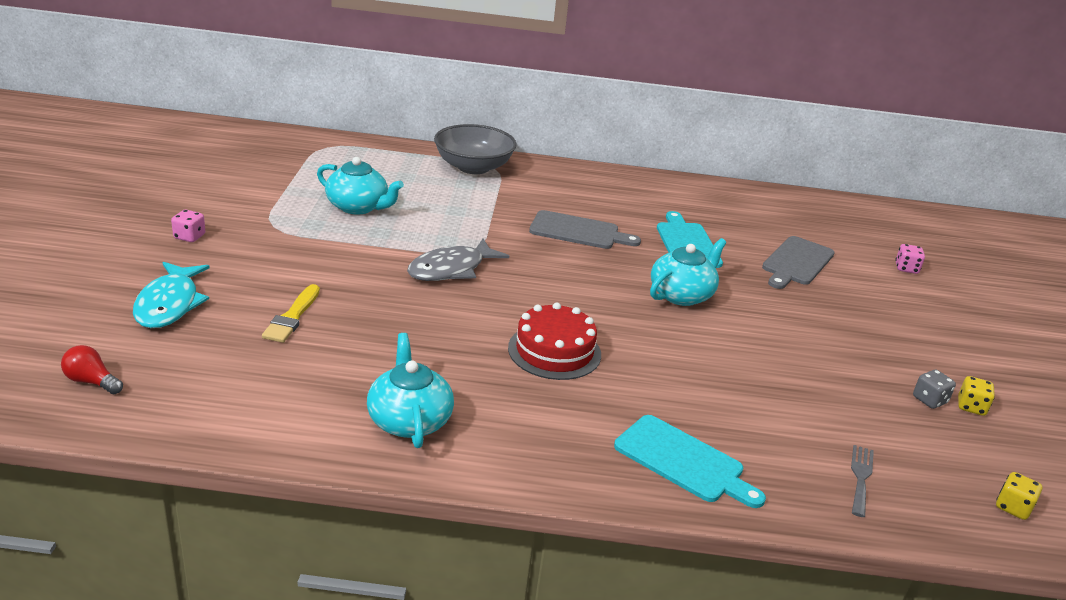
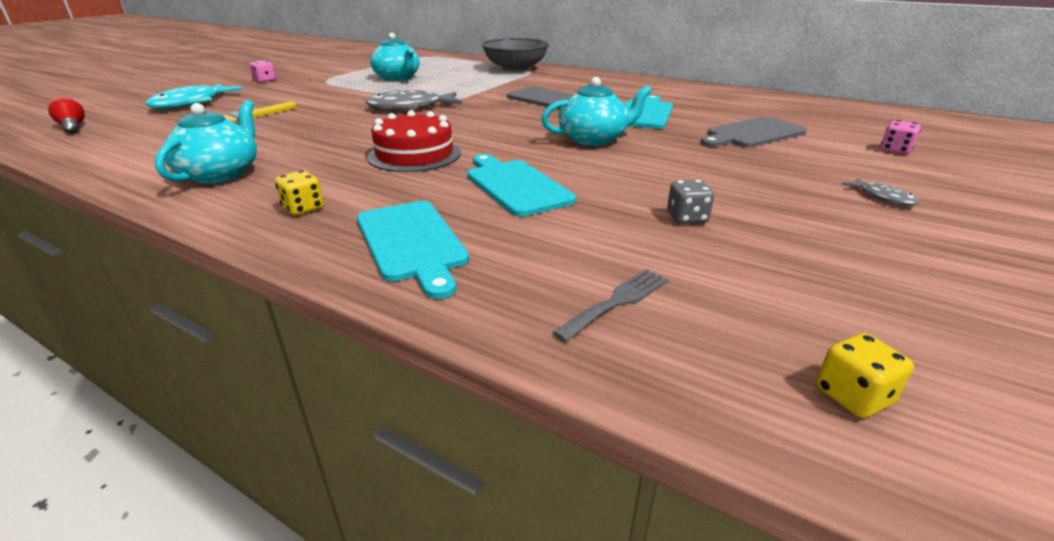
camera: 30 degrees right, 0 degrees up
(685, 375) = (515, 185): none -> turquoise cutting board
(929, 400) = (815, 251): grey dice -> grey dice (687, 218)
(932, 332) = (883, 197): none -> grey fish
(971, 407) = (880, 268): yellow dice -> yellow dice (303, 208)

